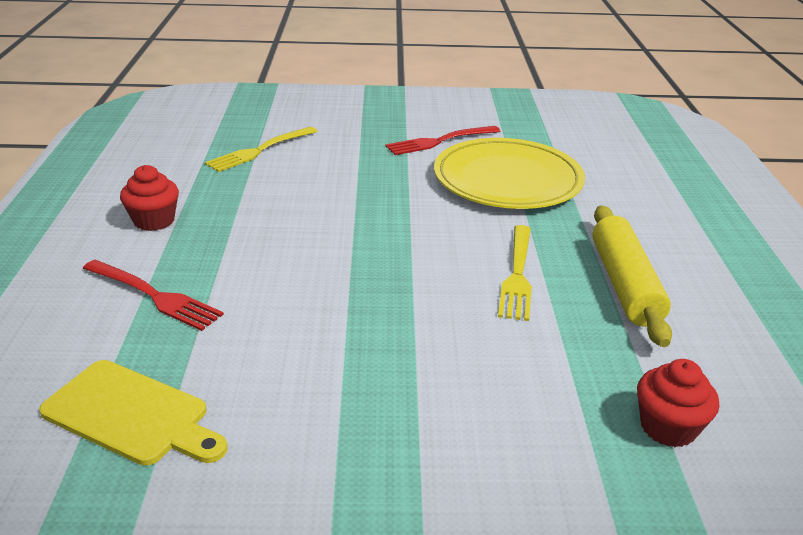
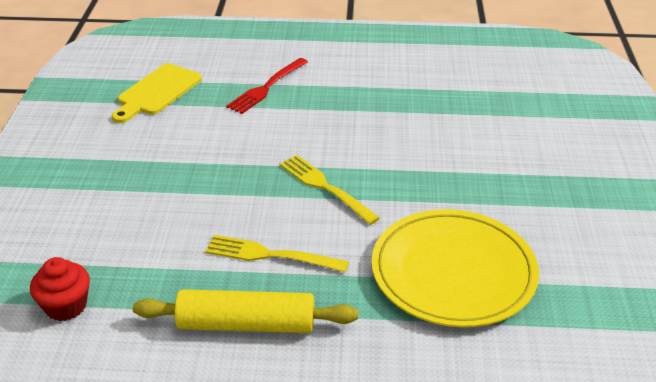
camera: 95 degrees right, 5 degrees up
(154, 221) = (362, 78): red cupcake -> none
(260, 150) = (490, 116): yellow fork -> yellow fork (325, 187)
(440, 141) = (541, 229): red fork -> none

